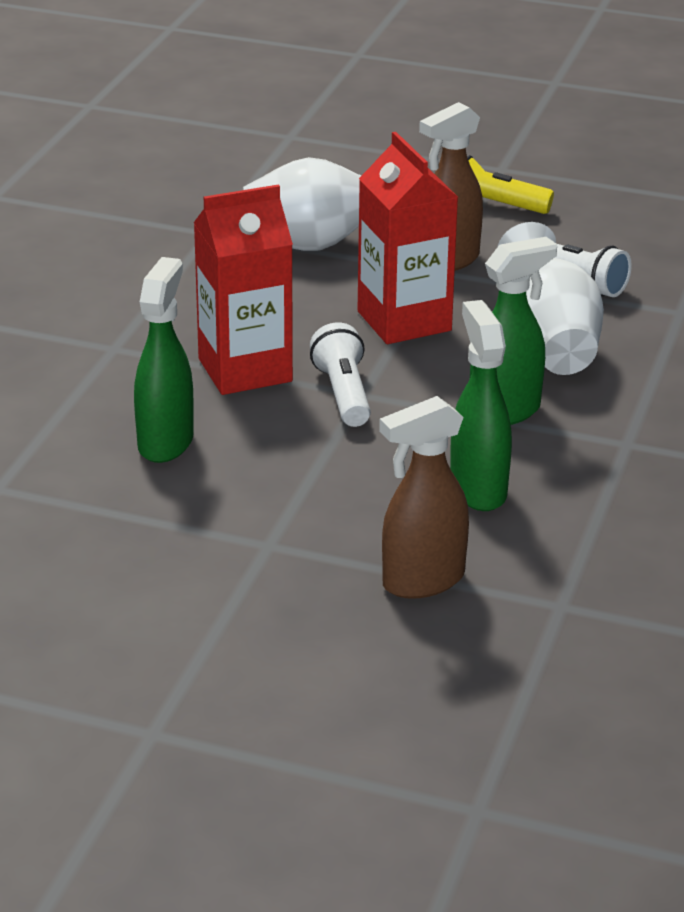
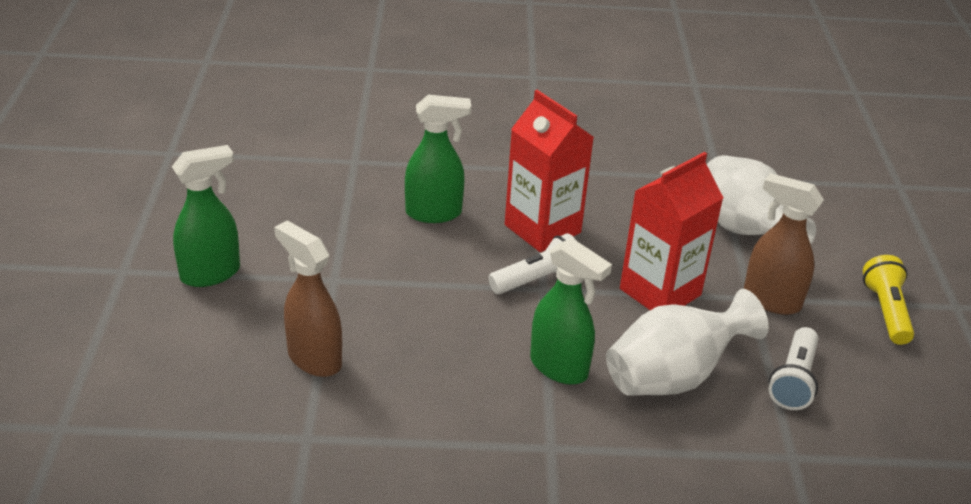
camera: 70 degrees right, 5 degrees up
(478, 489) = (442, 369): green spray bottle -> green spray bottle (211, 274)

